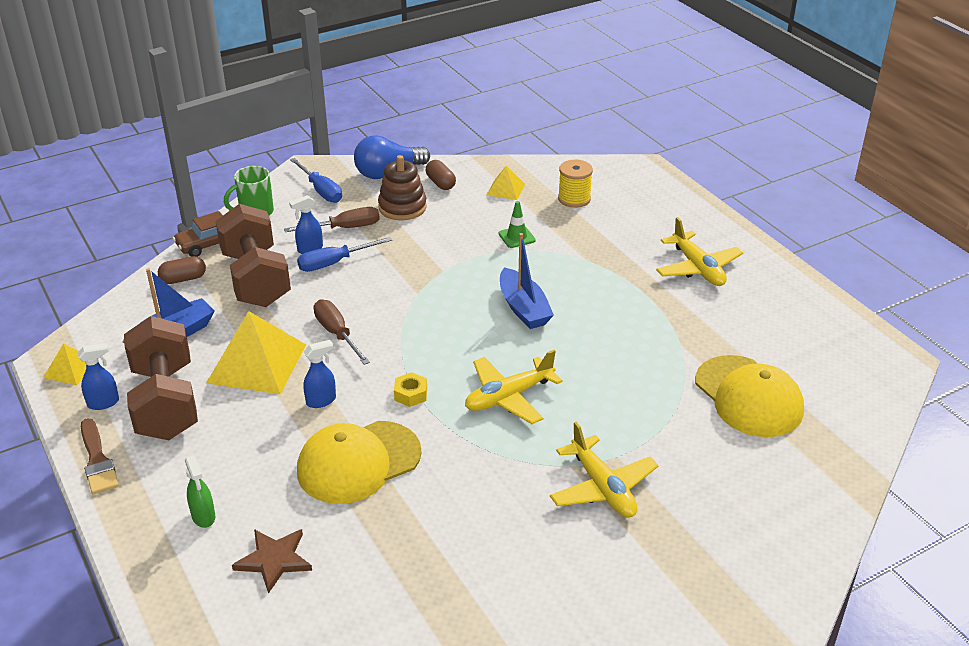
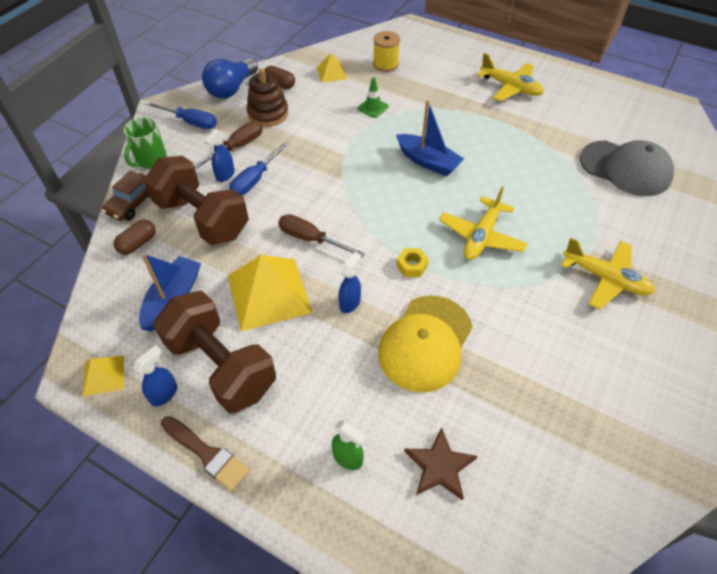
camera: 30 degrees left, 15 degrees up
(748, 397) = (625, 168): yellow cap -> grey cap

